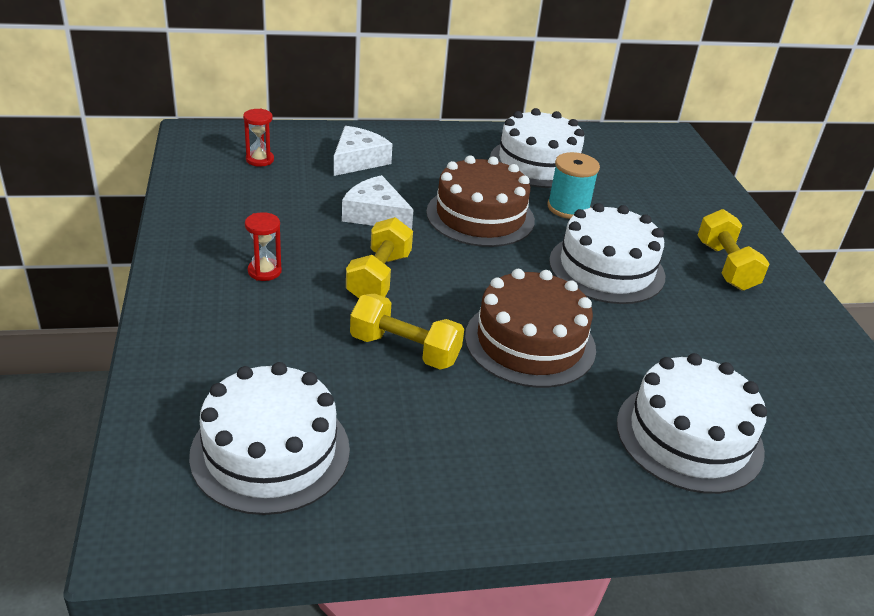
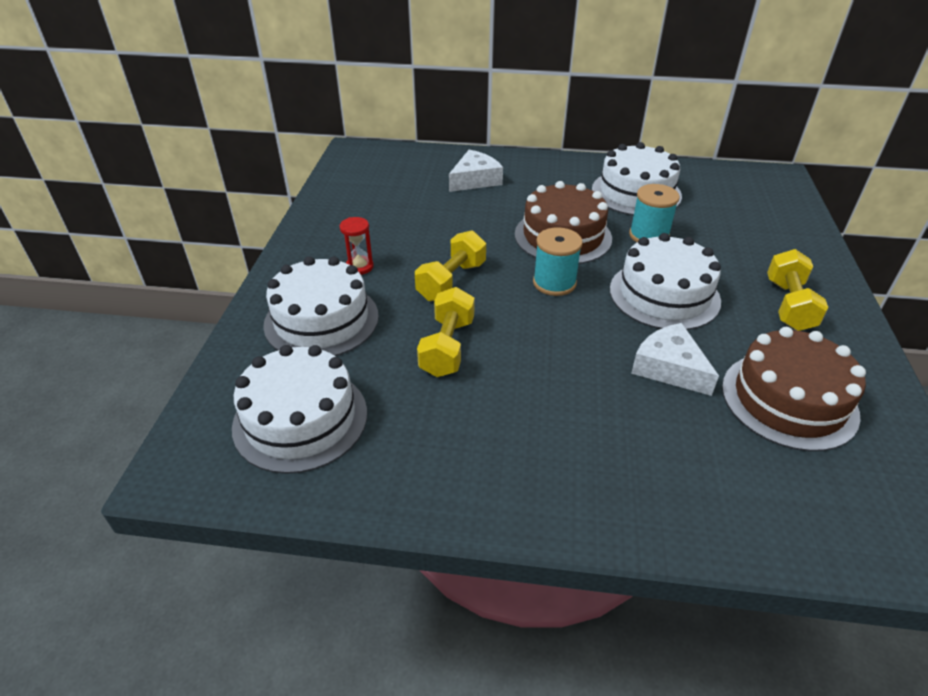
camera: 20 degrees right, 5 degrees up
(260, 160) = (394, 174): red hourglass -> none
(375, 214) = (470, 227): white cheese -> white cheese (669, 367)
(405, 349) = (447, 347): yellow dumbbell -> yellow dumbbell turned 60 degrees clockwise
(491, 267) = (554, 283): none -> turquoise spool
(530, 342) = (562, 355): brown cake -> brown cake (789, 400)
(689, 436) = (684, 467): white cake -> white cake (321, 320)

